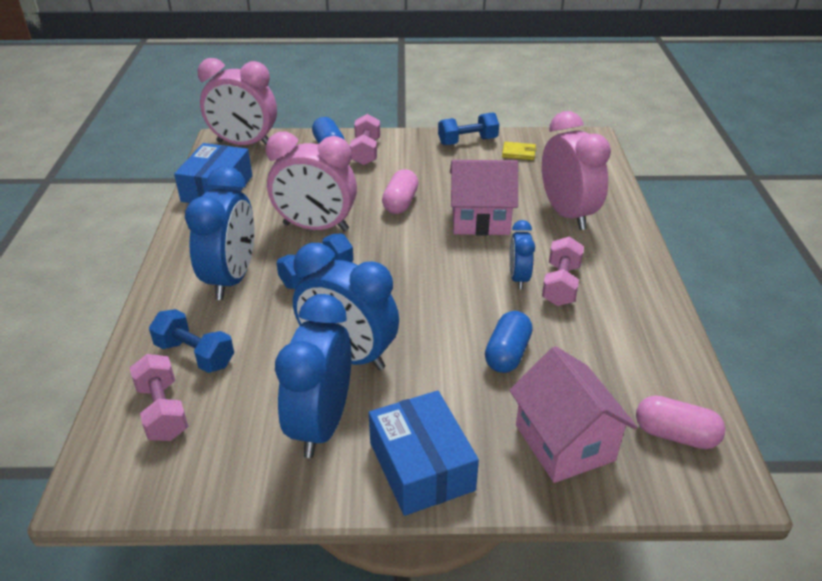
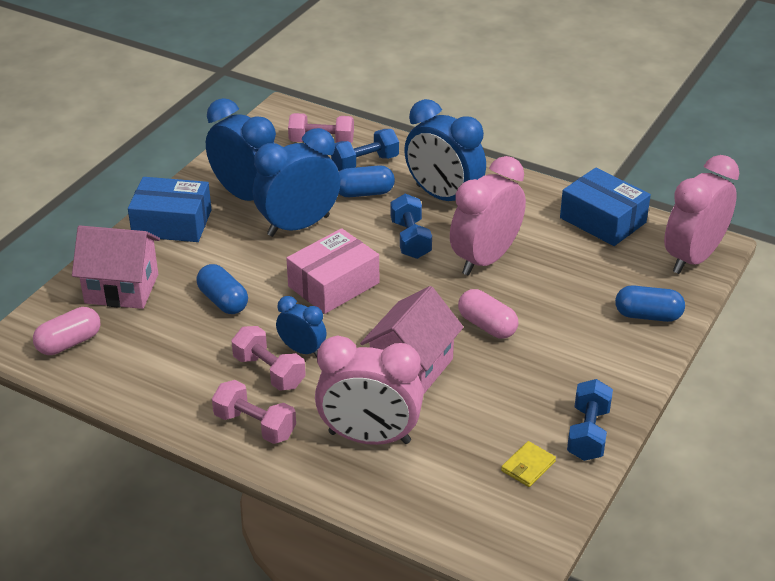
camera: 120 degrees right, 0 degrees up
(256, 333) = (364, 193): none -> blue capsule
(366, 152) = (616, 339): pink dumbbell -> pink dumbbell (255, 425)
(420, 295) = (333, 284): none -> pink box

